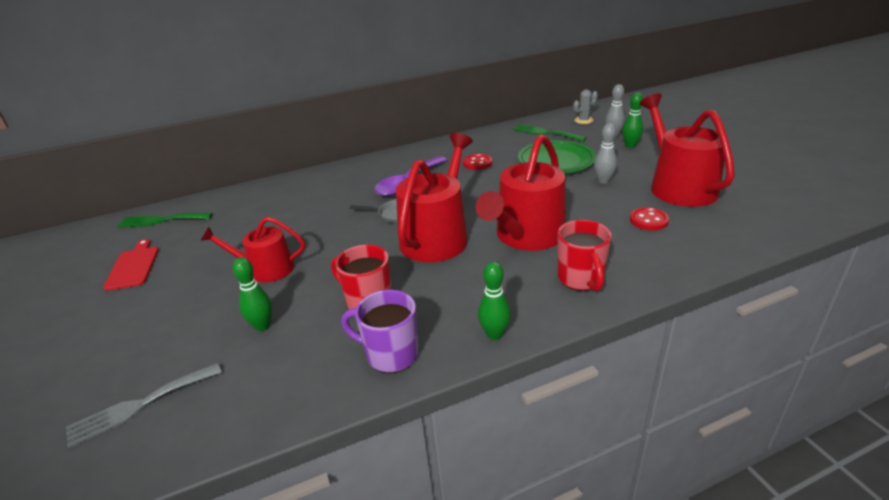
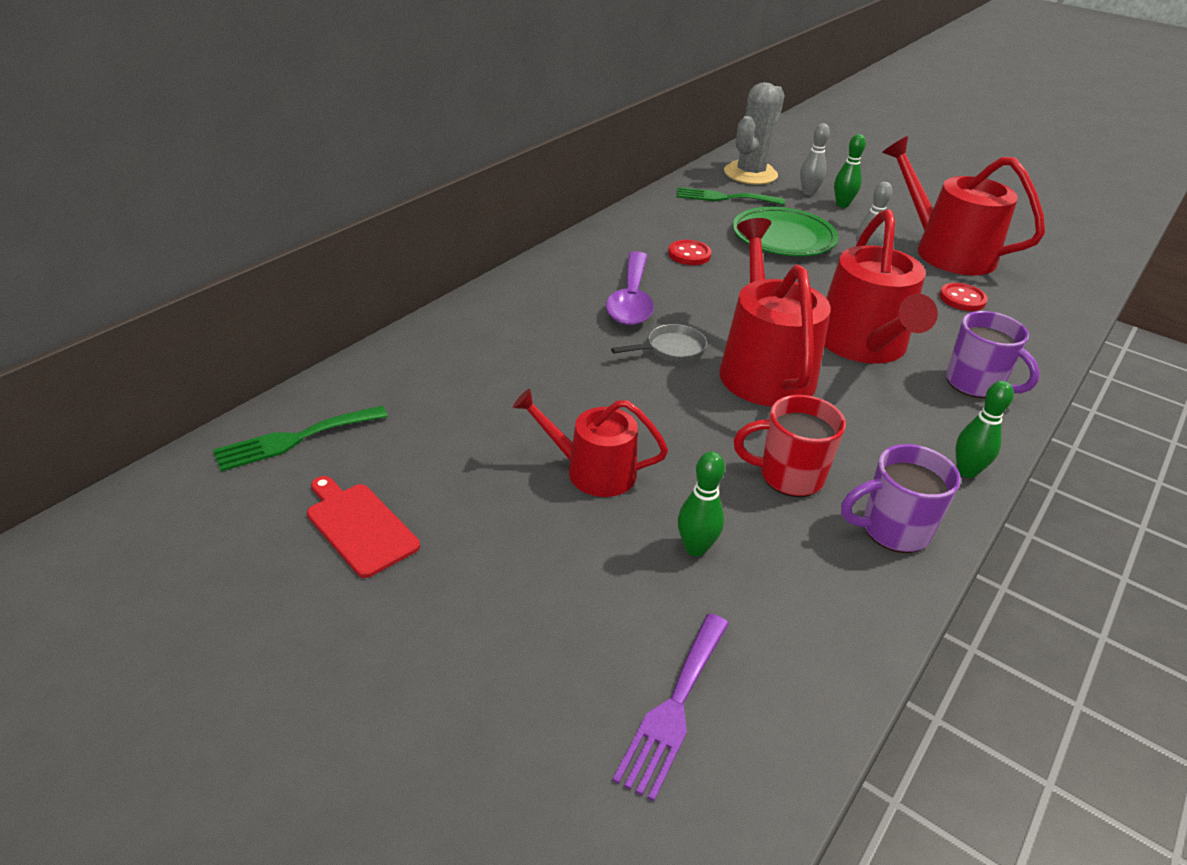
camera: 35 degrees left, 5 degrees up
(139, 405) = (674, 708): grey fork -> purple fork
(266, 269) = (592, 471): red watering can -> red watering can turned 45 degrees clockwise
(581, 279) = (975, 384): red mug -> purple mug
(583, 120) = (750, 174): grey cactus -> grey cactus, size x2.04

